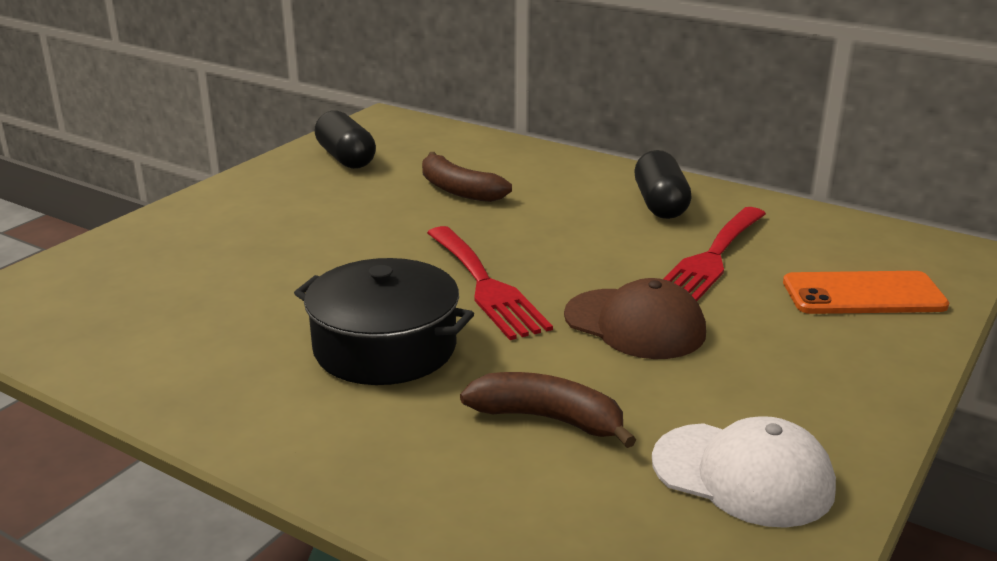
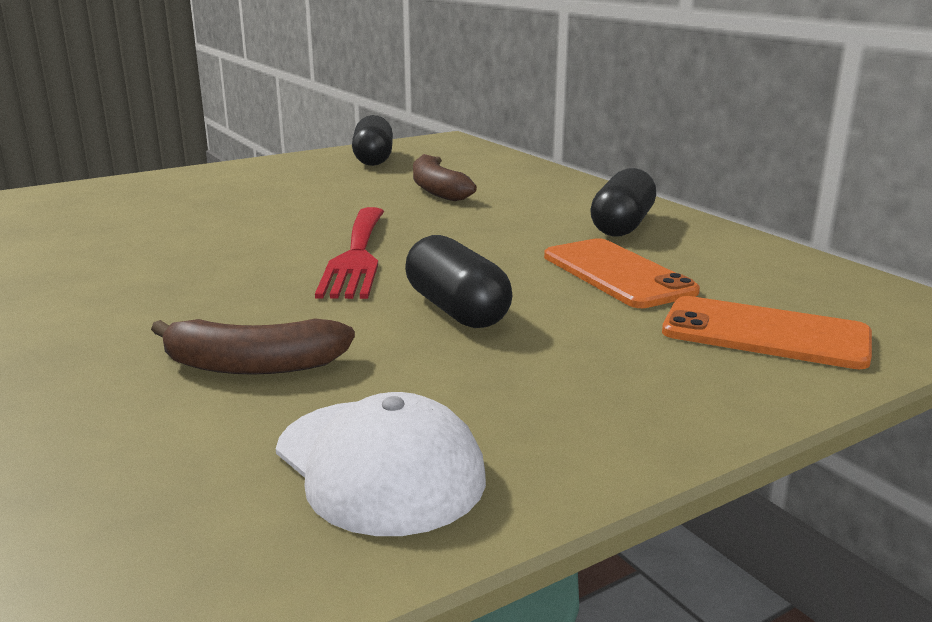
camera: 25 degrees right, 5 degrees down
(385, 347) = (198, 282): black pot -> none
(548, 419) = (253, 365): brown banana -> brown banana turned 135 degrees clockwise
(635, 324) = (457, 310): brown cap -> black capsule
(711, 259) = (617, 274): red fork -> orange phone

